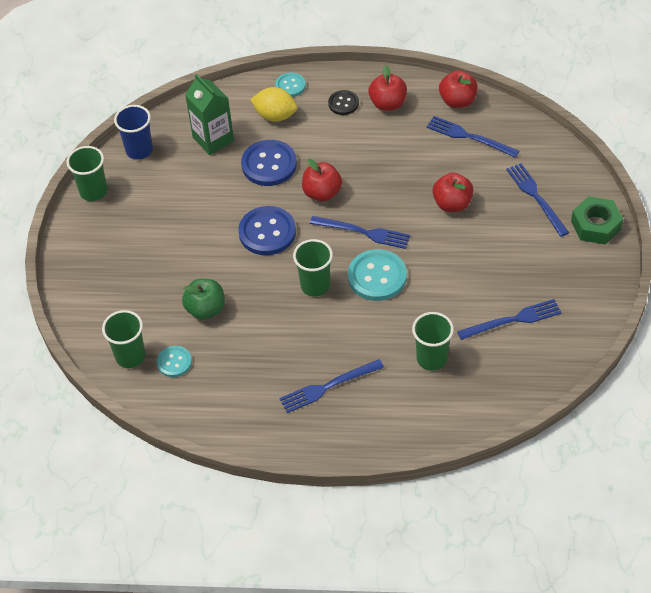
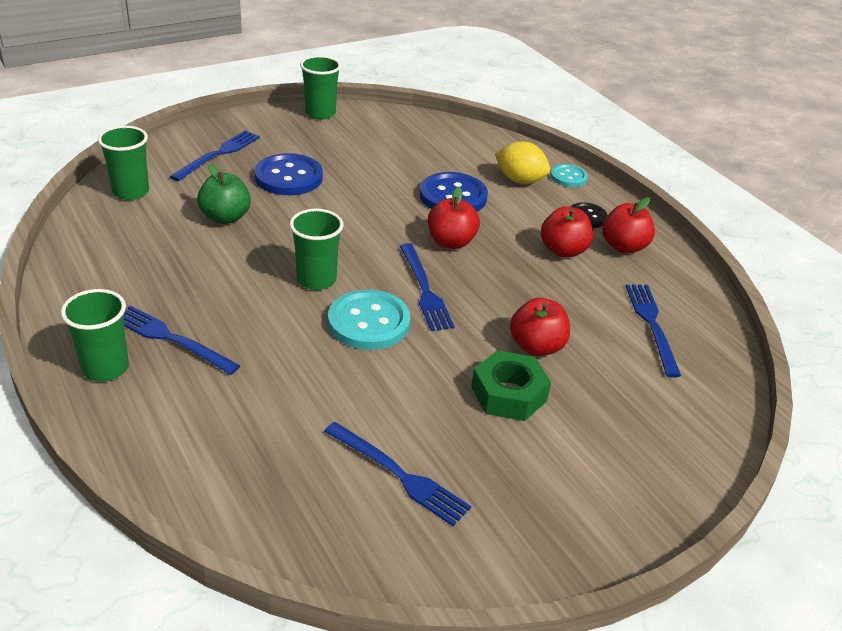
camera: 50 degrees right, 15 degrees down
(139, 150) = (392, 121): blue cup -> none
(174, 362) = (139, 220): turquoise button -> none
(213, 139) = (449, 155): green carton -> none
(267, 232) = (362, 223): blue button -> blue button (288, 177)
(275, 115) = (520, 180): yellow lemon -> yellow lemon turned 45 degrees counterclockwise
(432, 358) = (275, 415): green cup -> green cup (105, 368)
(457, 101) = (692, 297): red apple -> red apple (563, 250)
(536, 197) = (626, 421): blue fork -> blue fork (218, 154)
(596, 225) = (644, 505): green nut -> green nut (508, 394)

